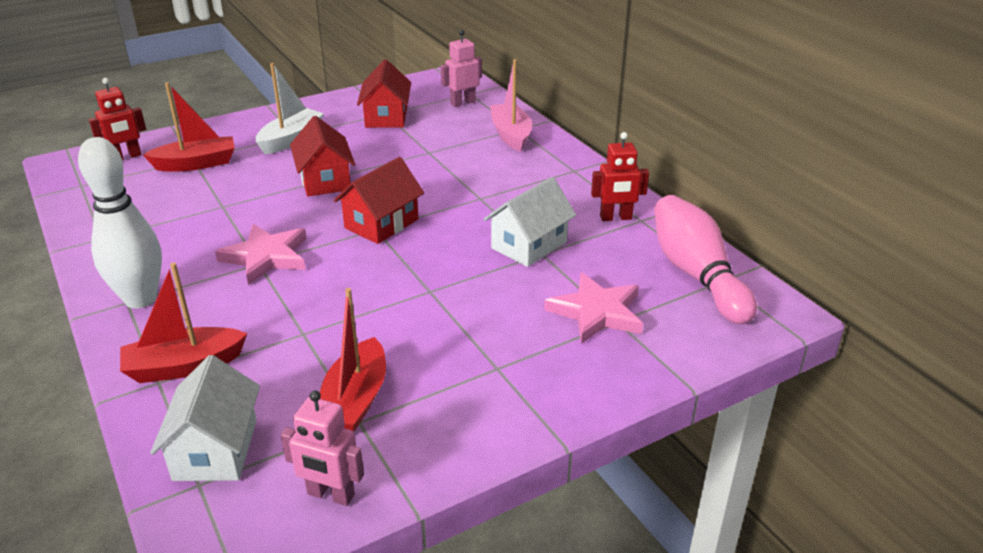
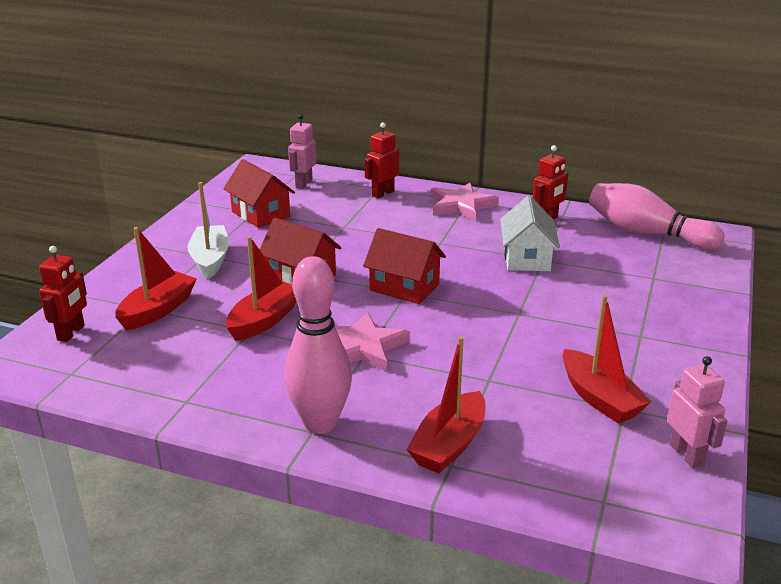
camera: 40 degrees left, 5 degrees down
(140, 299) = (320, 423): white bowling pin -> pink bowling pin
(216, 449) = (574, 476): white house -> none
(243, 203) = (264, 320): none -> red boat
(330, 495) = (687, 455): pink robot -> pink robot turned 90 degrees counterclockwise
(381, 224) = (404, 287): red house -> red house turned 60 degrees counterclockwise
(511, 135) = (383, 193): pink boat -> red robot
(596, 312) = (635, 278): pink star -> pink star (461, 205)

